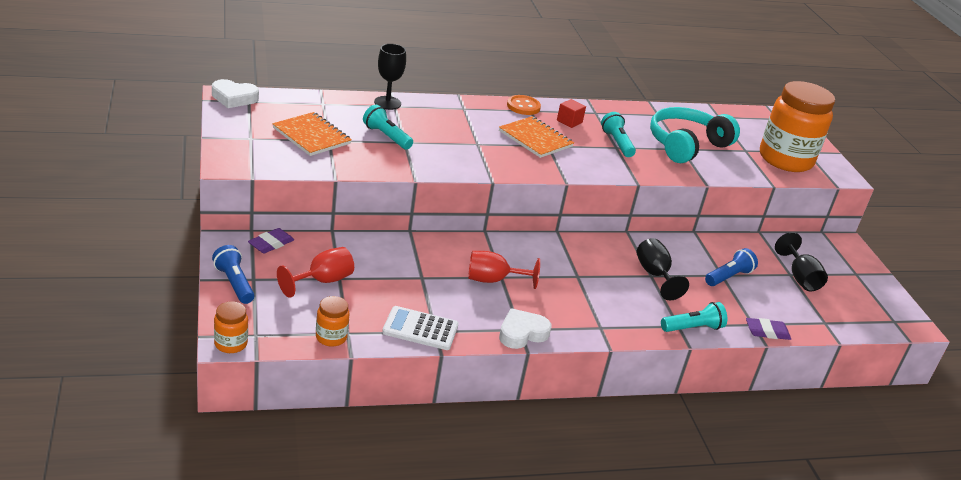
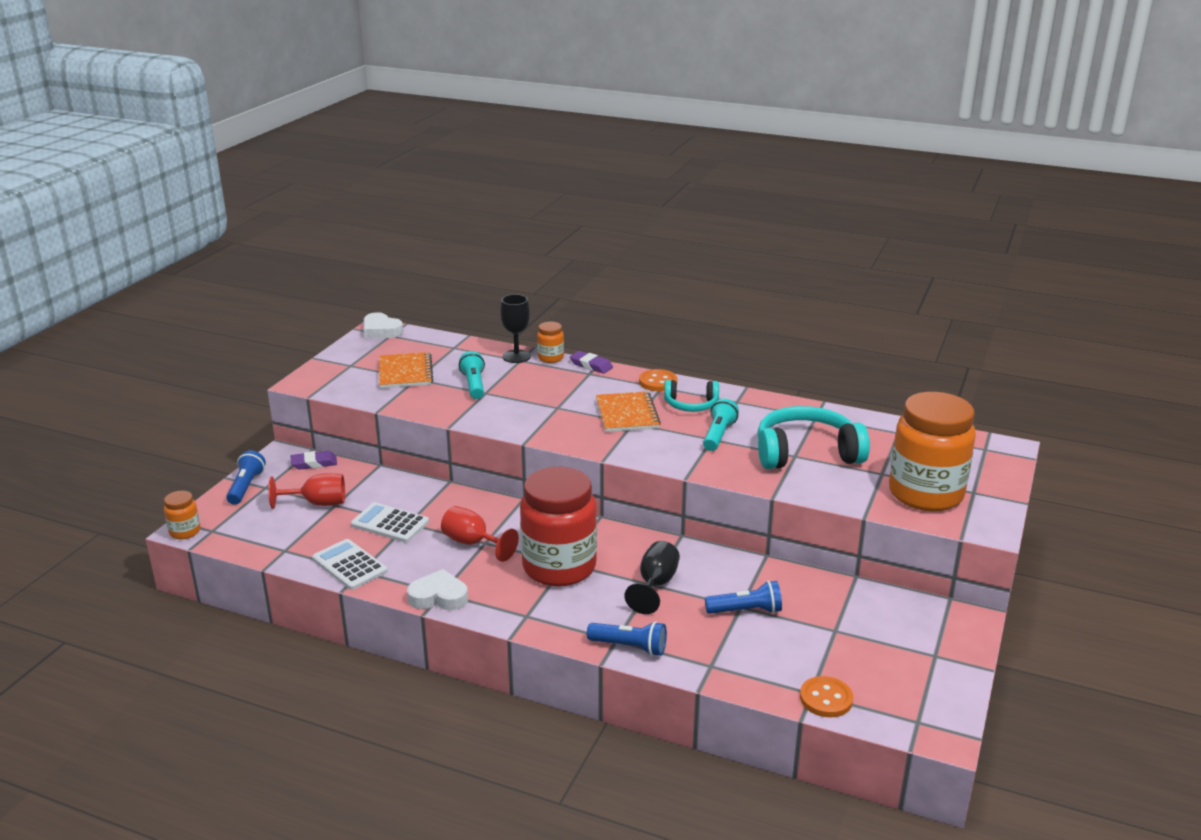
camera: 40 degrees right, 5 degrees down
(331, 337) = (266, 550): orange jar -> orange jar (550, 358)
(407, 282) = (390, 523): none -> white calculator
(569, 121) = (691, 405): red cube -> turquoise headphones
(577, 281) = (559, 567): none -> red jar
(692, 328) = (630, 647): turquoise flashlight -> blue flashlight
(767, 332) = (717, 678): purple eraser -> purple eraser (591, 365)
(799, 277) = (843, 637): black goblet -> none
(836, 324) = (826, 699): none -> orange button

